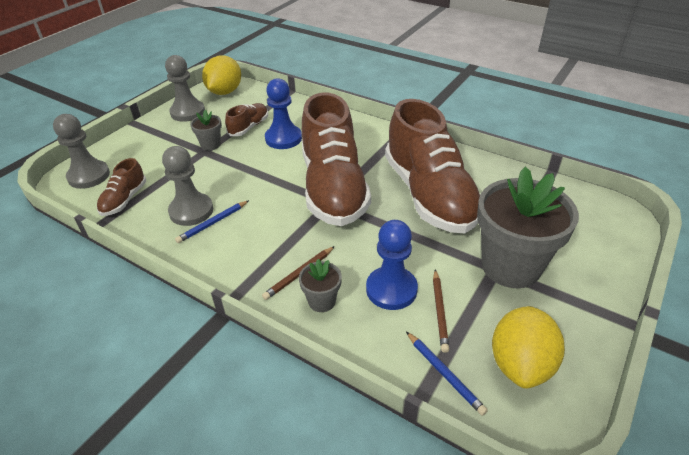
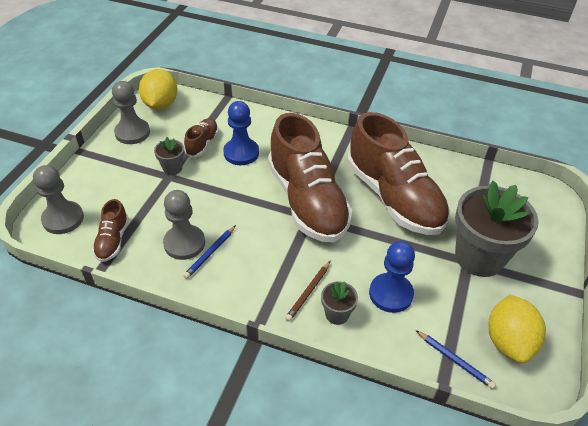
camera: 15 degrees left, 5 degrees up
(439, 312) = (435, 307): brown pencil -> none

